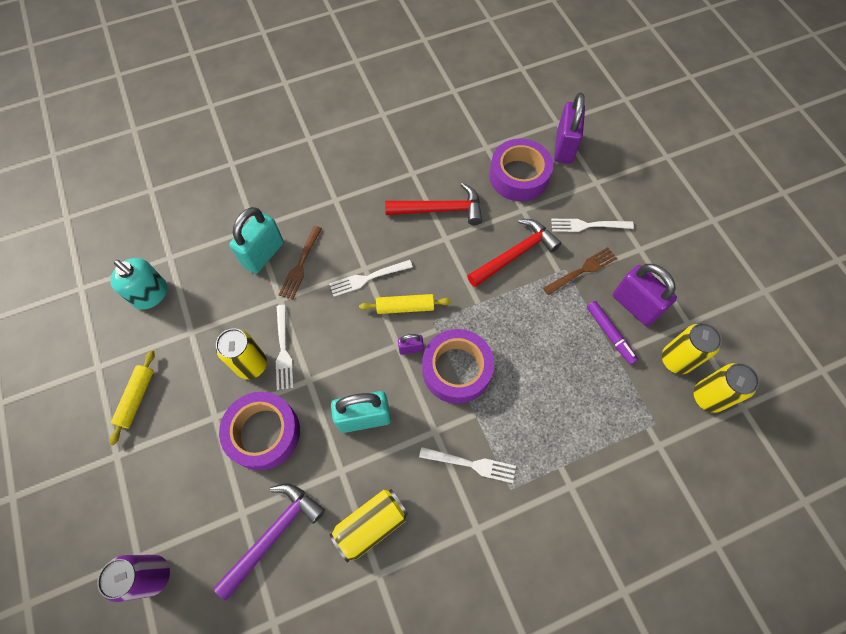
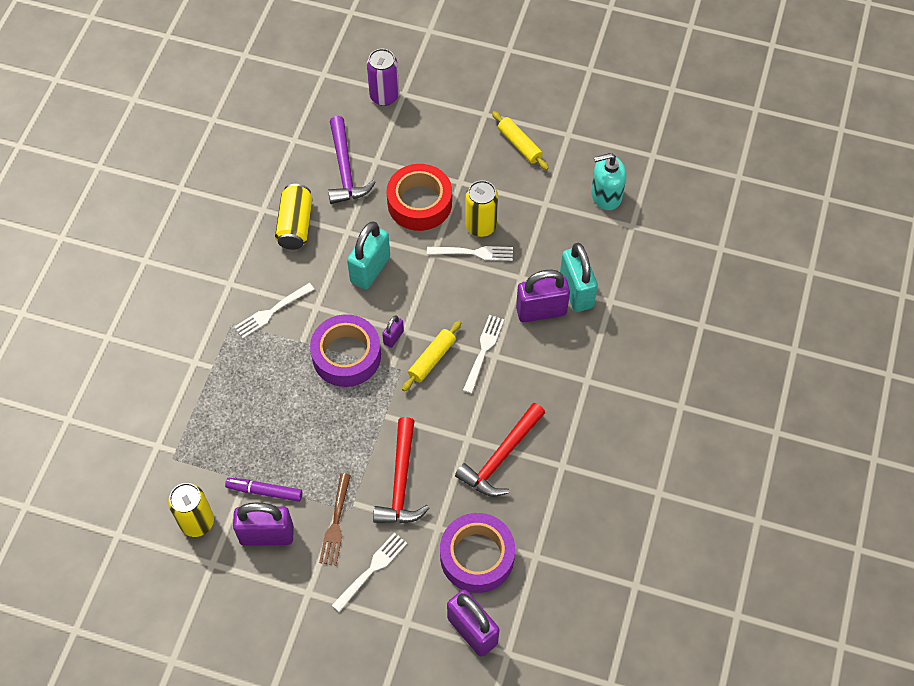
camera: 130 degrees right, 5 degrees down
(263, 433) = (419, 203): purple tape -> red tape
(283, 350) = (473, 253): white fork -> white fork turned 150 degrees clockwise
(300, 265) = (541, 311): brown fork -> purple padlock
(708, 397) = (149, 516): yellow can -> none

